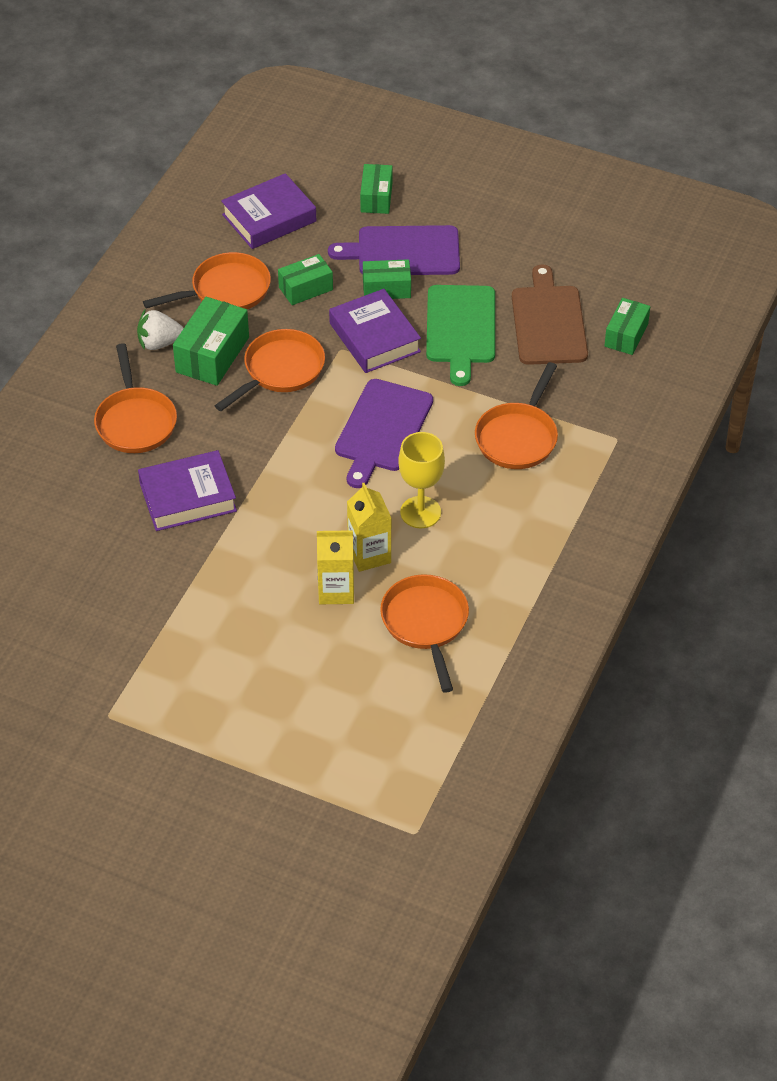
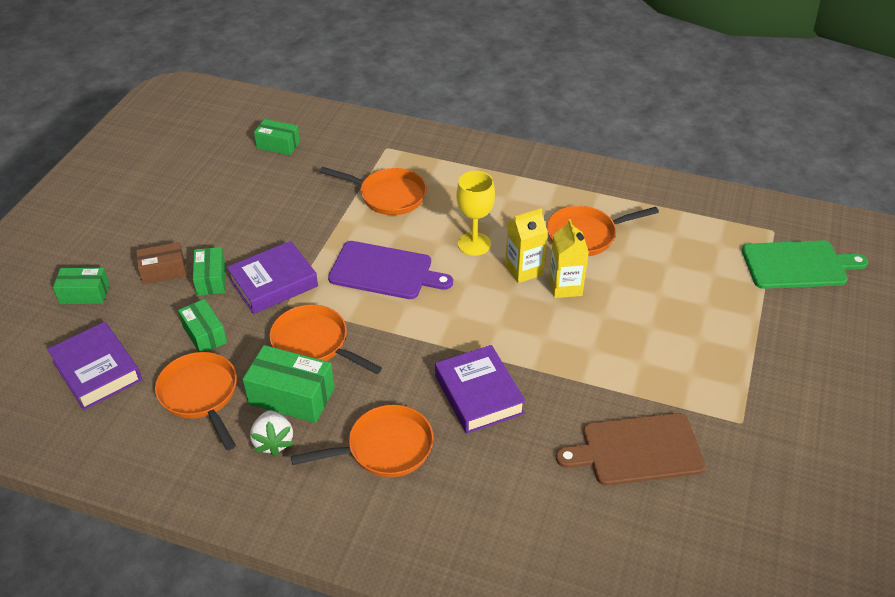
camera: 95 degrees left, 5 degrees down
(403, 252) = (163, 271): purple cutting board -> brown box
(461, 328) = (265, 231): green cutting board -> green cutting board (797, 265)
(548, 322) = (261, 184): brown cutting board -> brown cutting board (637, 450)

